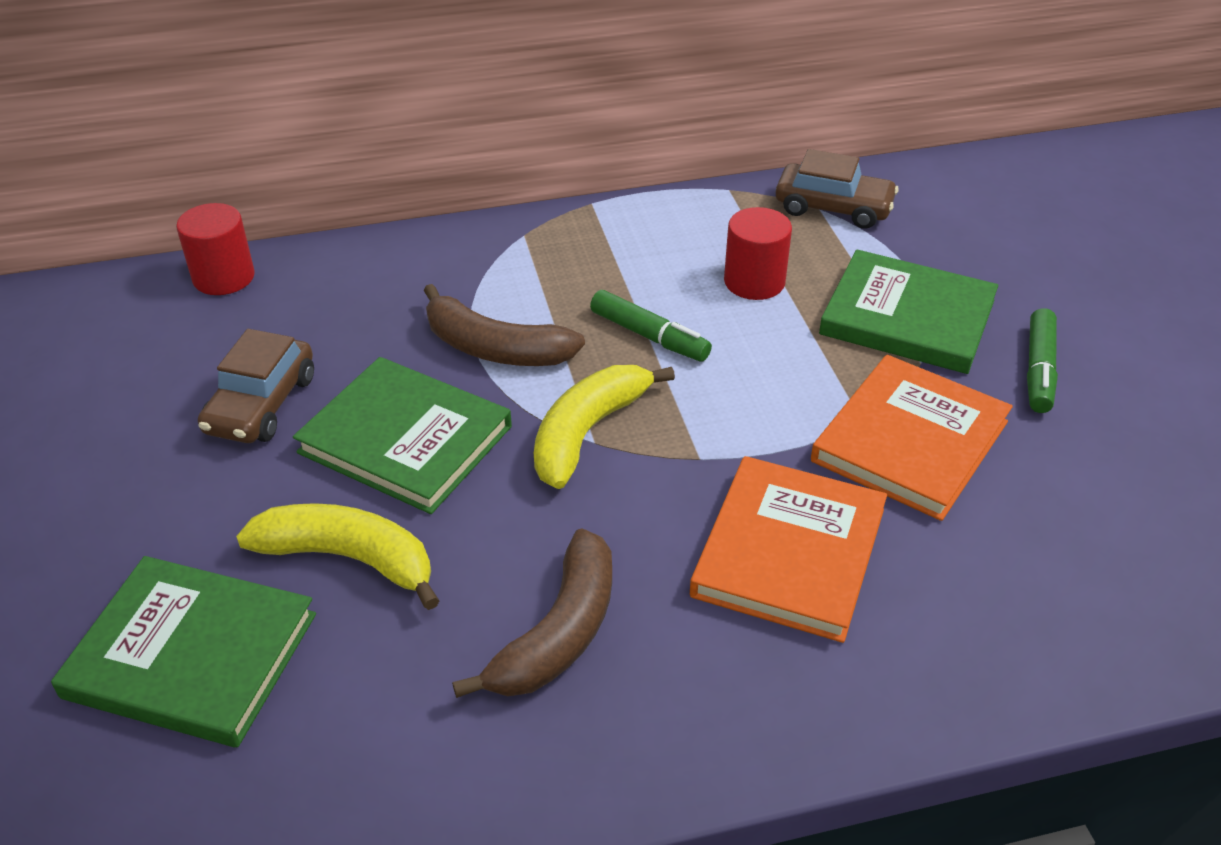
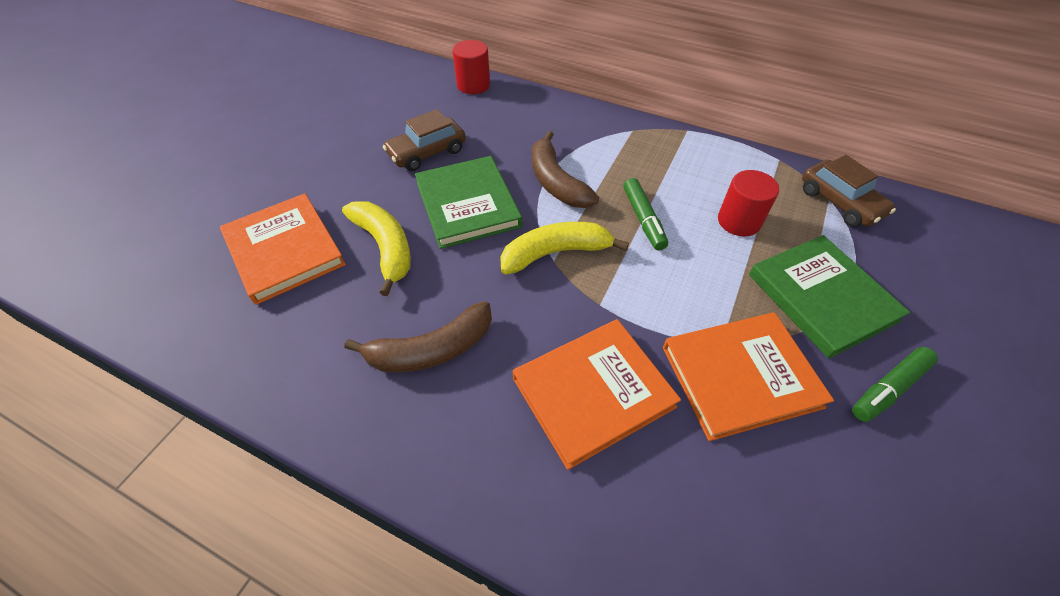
camera: 40 degrees right, 10 degrees up
(191, 655) = (284, 250): green book -> orange book

